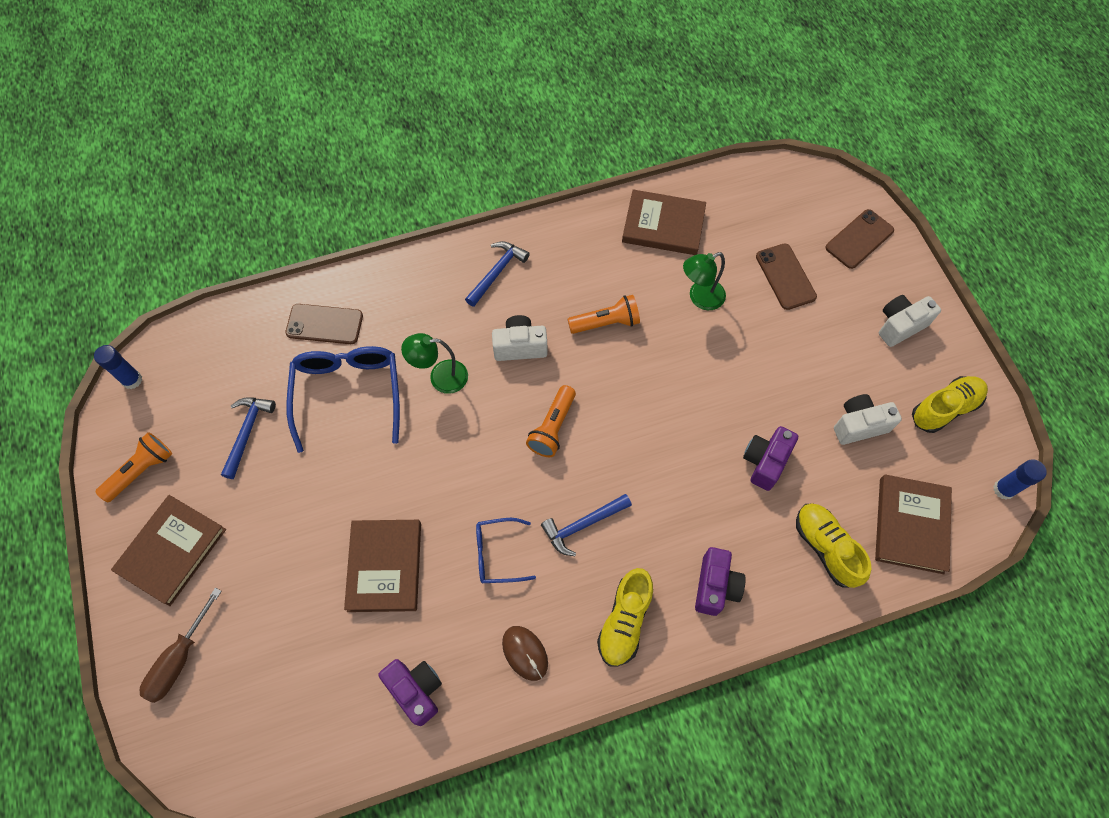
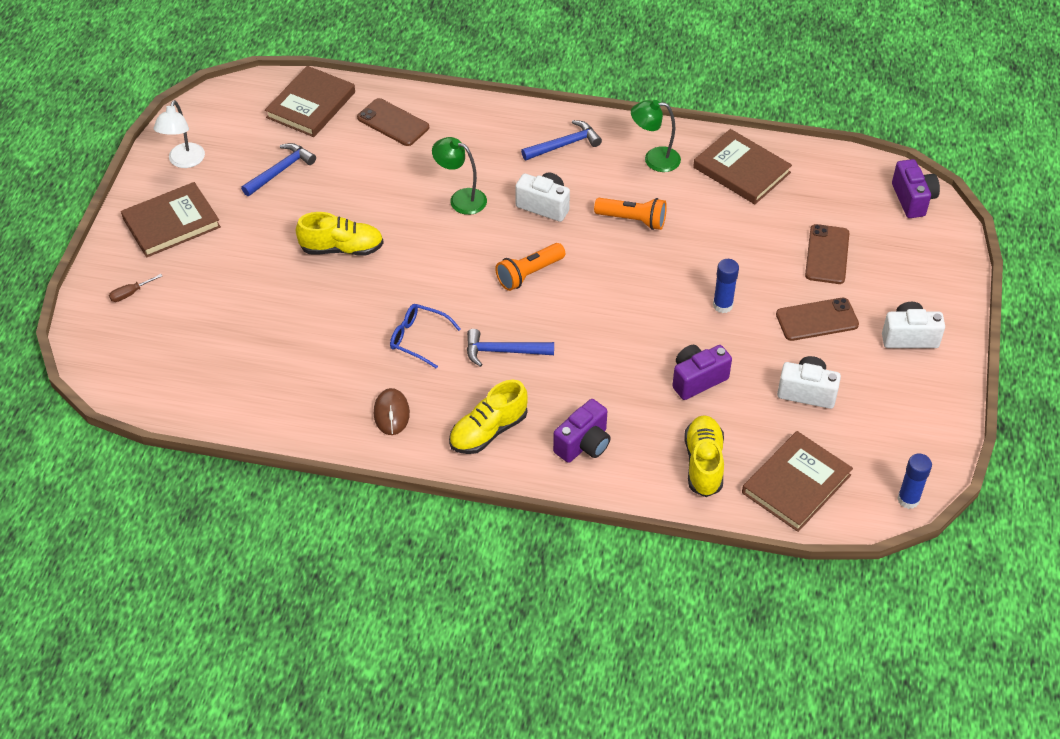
camera: 30 degrees right, 15 degrees down
(132, 380) = (218, 98): blue glue stick -> blue glue stick (722, 305)
(141, 471) = (184, 161): orange flashlight -> white lamp
(179, 659) = (130, 293): brown screwdriver -> brown screwdriver, size x0.53
(348, 394) = (377, 178): blue glasses -> none
(385, 566) = (323, 306): brown book -> brown book (311, 105)
(416, 690) = (289, 396): purple camera -> purple camera (912, 199)
(700, 298) = (733, 237): green lamp -> green lamp (654, 159)
(859, 239) = (924, 255): brown phone -> brown phone (817, 320)
(944, 408) = (901, 416): yellow shoe -> yellow shoe (342, 248)

